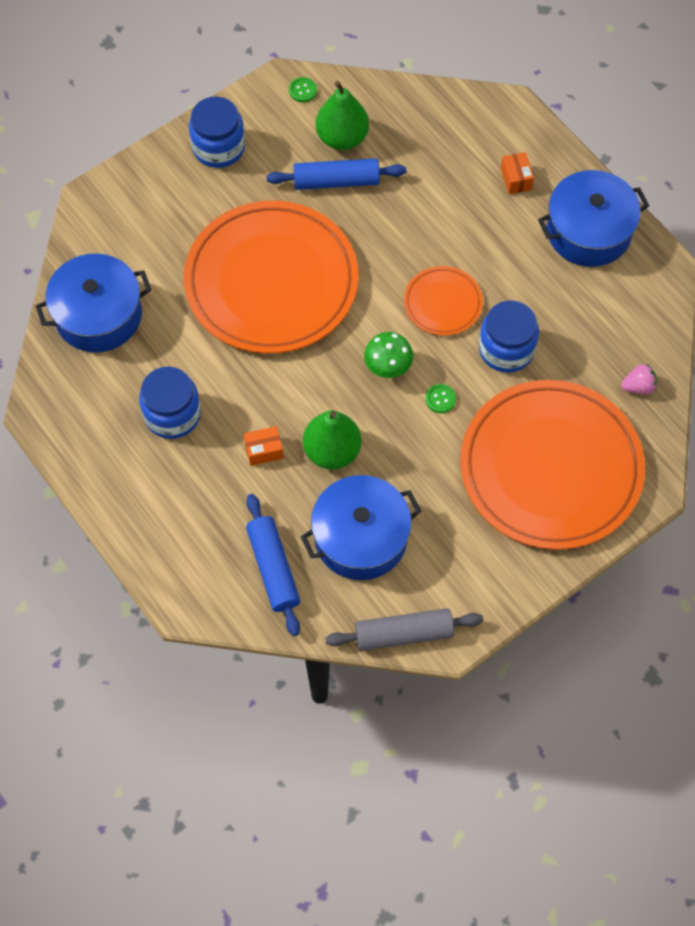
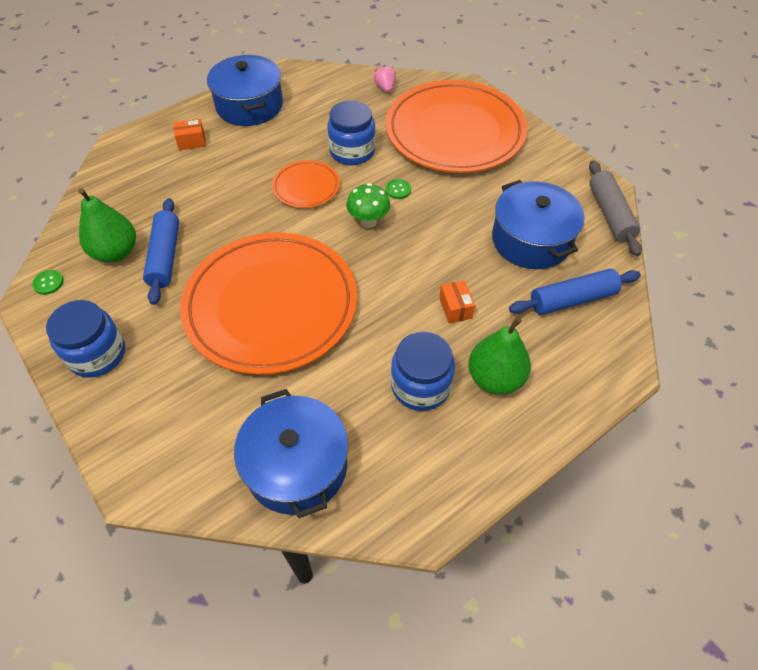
camera: 90 degrees left, 10 degrees down
(332, 451) = (451, 259): green pear -> green pear (495, 378)

